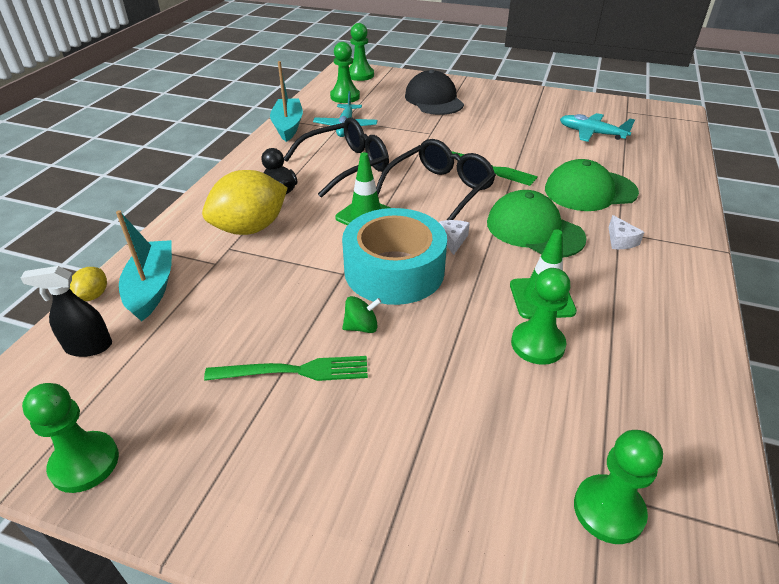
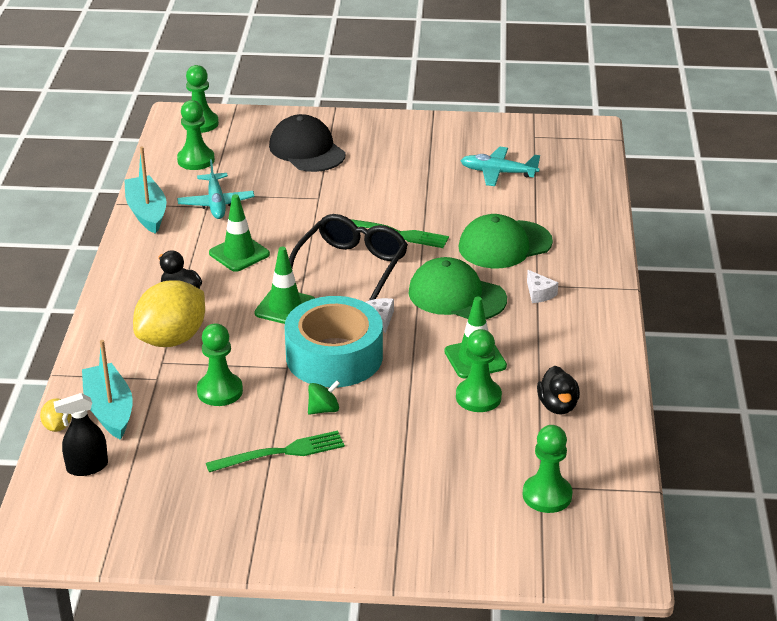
camera: 15 degrees left, 5 degrees down
(85, 463) = (148, 542): green pawn -> green pawn (220, 391)
(346, 166) = (239, 254): black glasses -> green traffic cone
(632, 374) = (557, 406): none -> black duck

